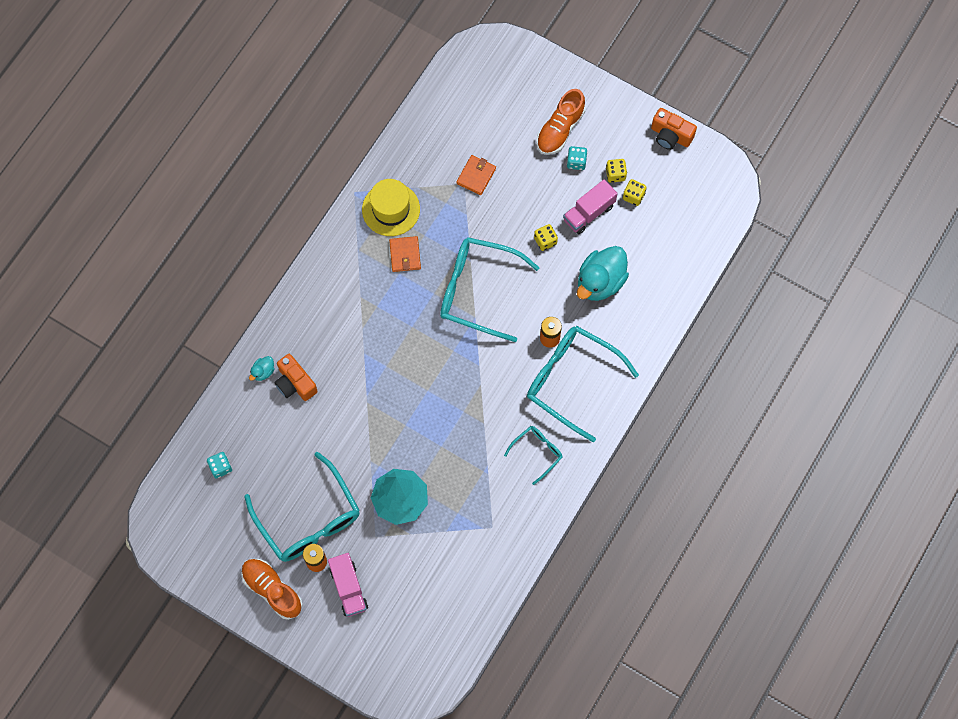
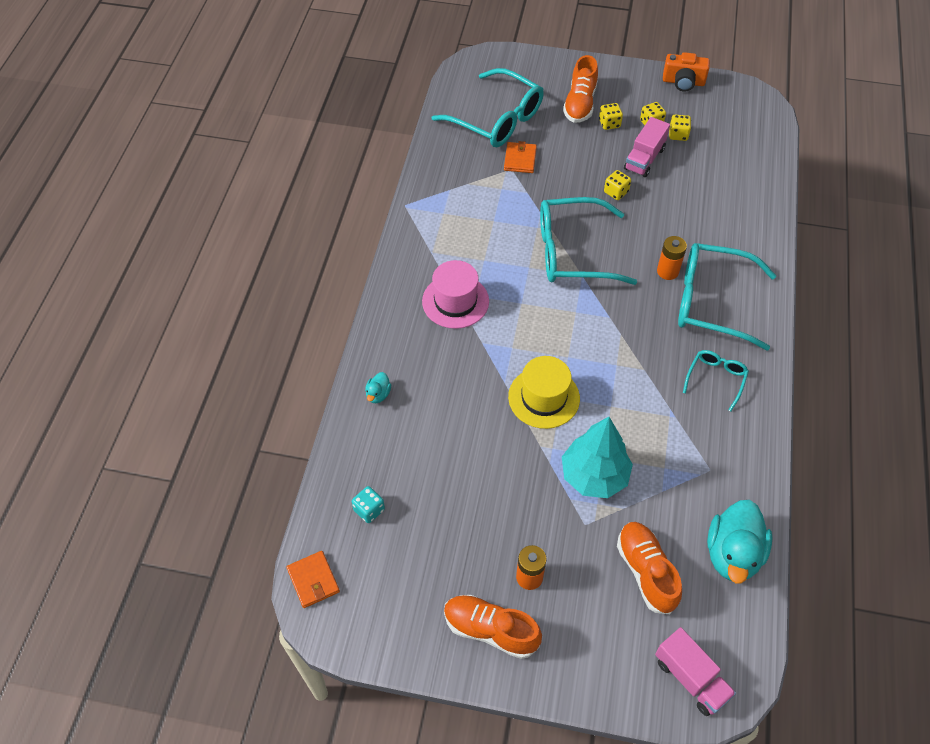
camera: 20 degrees left, 15 degrees down
(295, 383) = (419, 395): orange camera -> none
(309, 519) = (498, 532): turquoise glasses -> turquoise glasses (497, 119)
(348, 588) = (582, 594): pink truck -> pink truck (691, 678)
(358, 306) = (455, 301): none -> pink hat
(391, 209) = (449, 209): yellow hat -> yellow hat (544, 397)
(403, 588) = (646, 571): none -> orange shoe
(405, 255) = (482, 243): orange wallet -> orange wallet (313, 580)
(576, 162) = (609, 123): turquoise dice -> yellow dice
(600, 282) = (689, 210): turquoise duck -> turquoise duck (732, 554)

